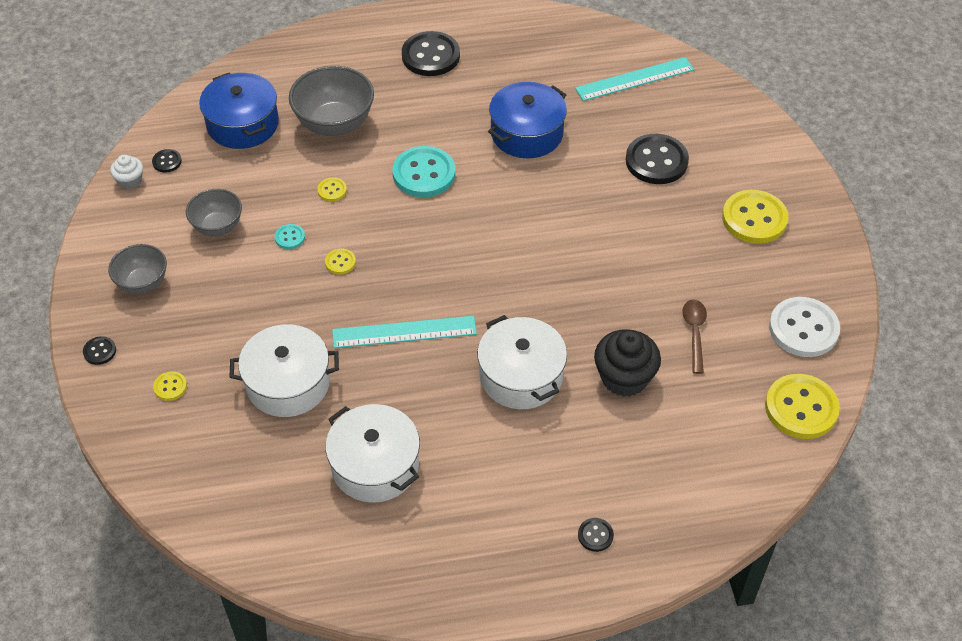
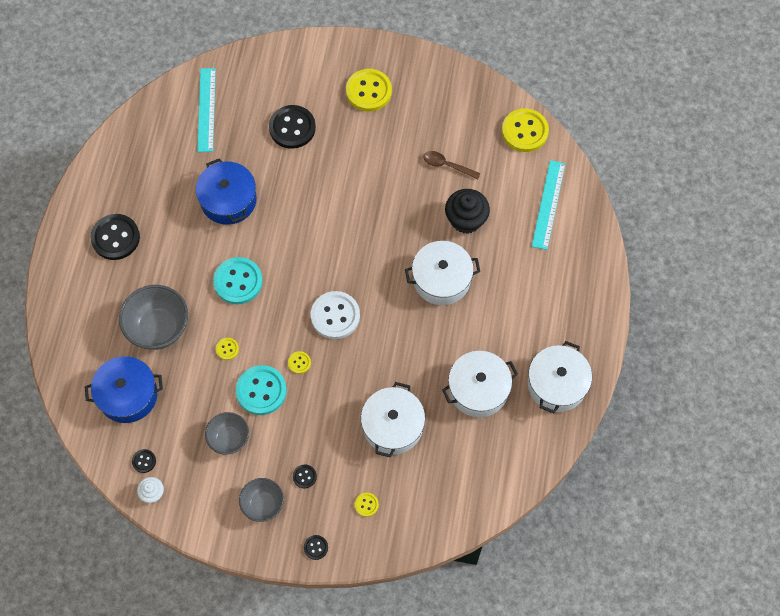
camera: 70 degrees left, 15 degrees up
(290, 237) = (261, 391): turquoise button -> turquoise button, size x2.17
(404, 332) = (378, 339): turquoise ruler -> turquoise ruler (548, 204)
(419, 562) = (557, 384): none -> white pot
(595, 535) = (572, 279): black button -> black button (304, 476)
(803, 329) = (468, 103): white button -> white button (335, 316)

